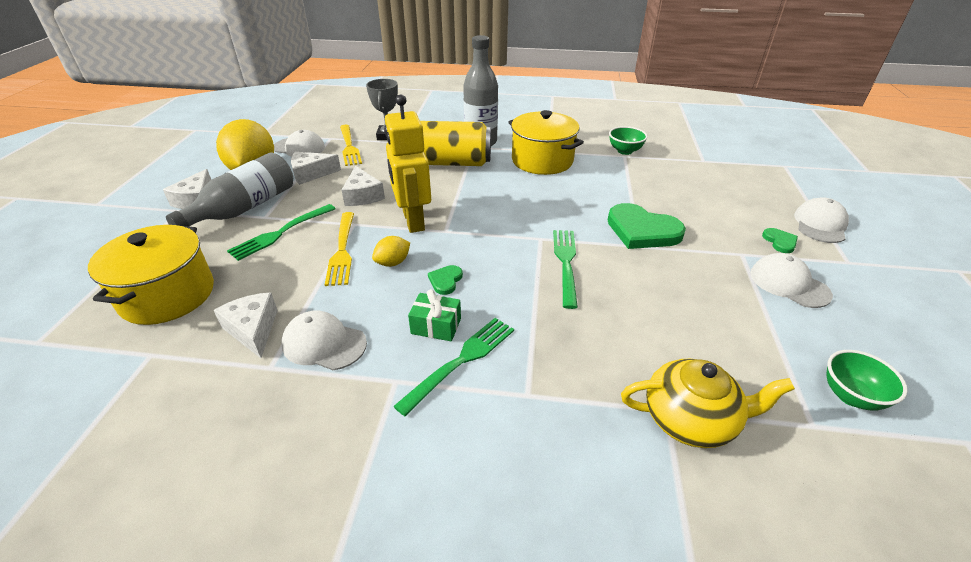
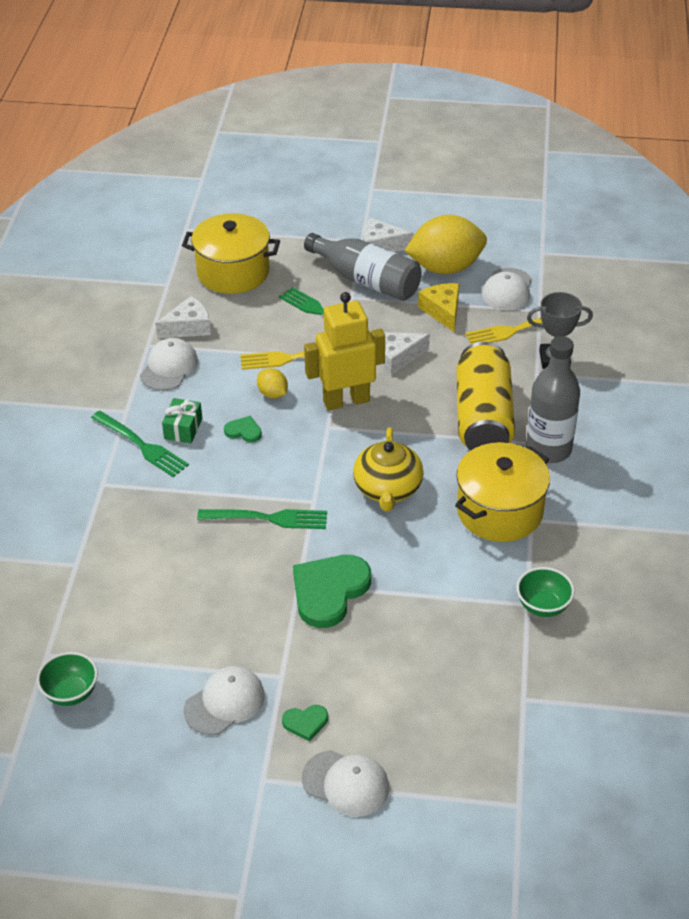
camera: 90 degrees right, 5 degrees up
(311, 174) = (443, 311): white cheese -> yellow cheese
(690, 419) = (64, 577): yellow teapot -> yellow teapot (387, 489)

